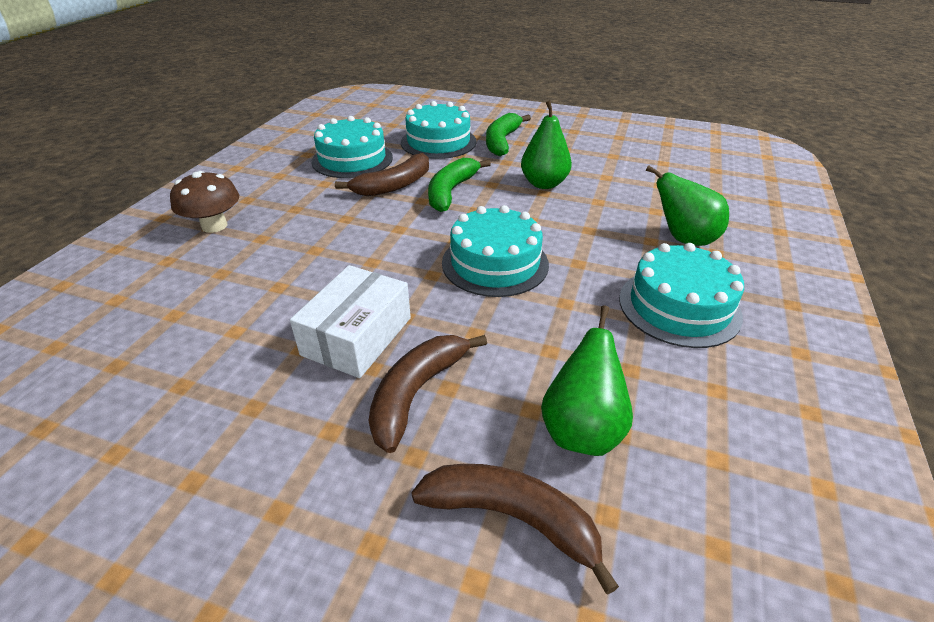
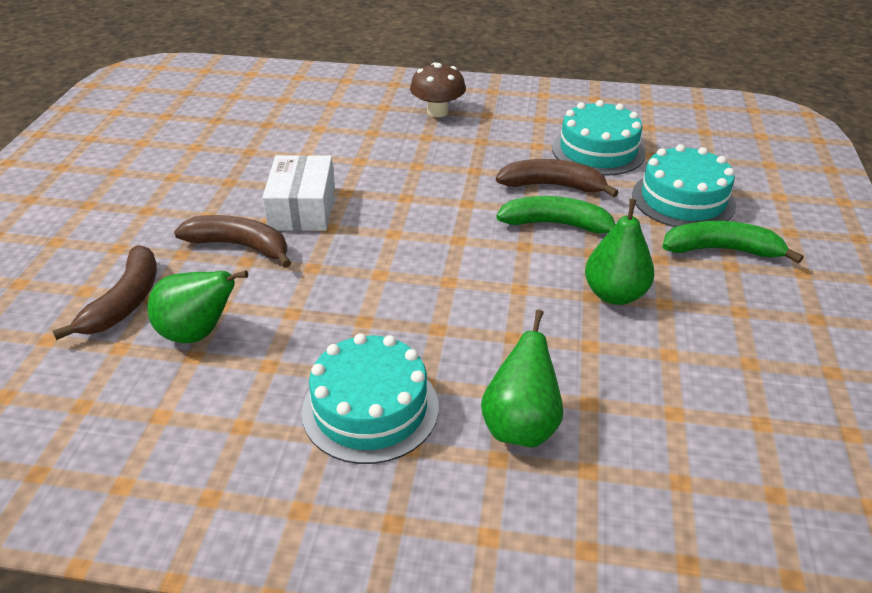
camera: 80 degrees right, 0 degrees up
(357, 336) = (302, 208): white box -> white box turned 75 degrees clockwise
(394, 185) = (552, 186): brown banana -> brown banana turned 150 degrees clockwise
(495, 263) = (421, 269): turquoise cake -> none

